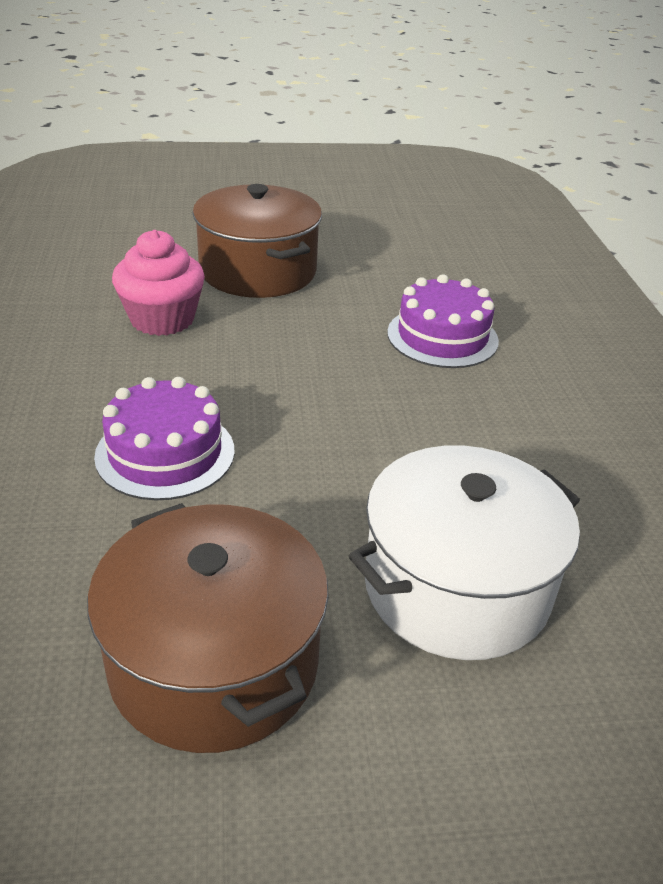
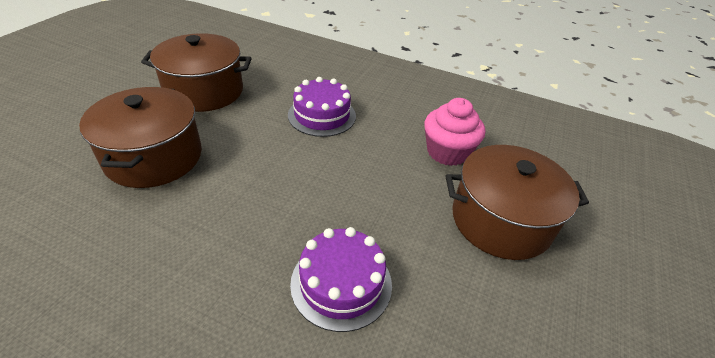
camera: 120 degrees right, 5 degrees up
(456, 586) = (154, 157): white pot -> brown pot

